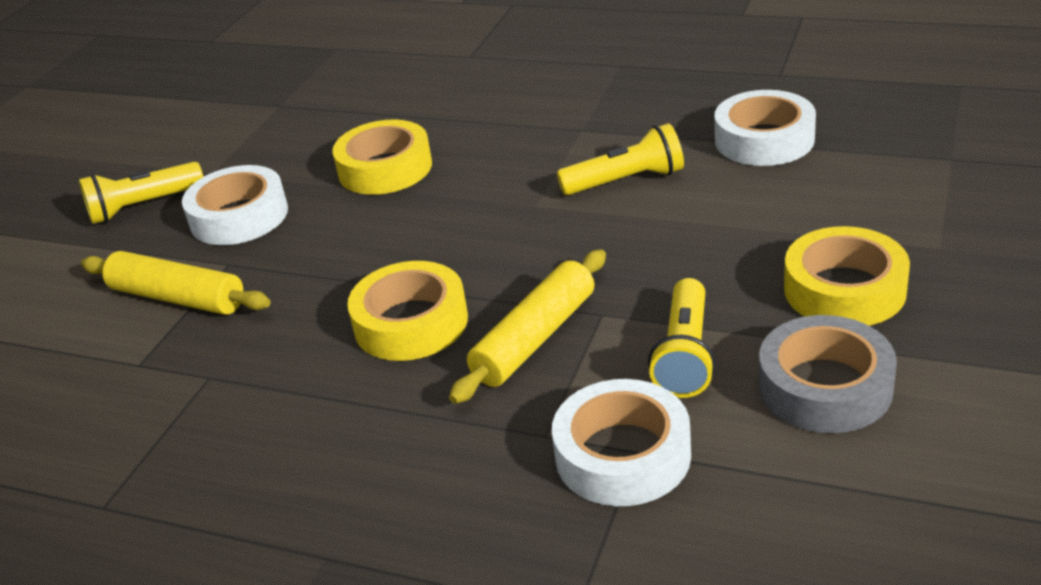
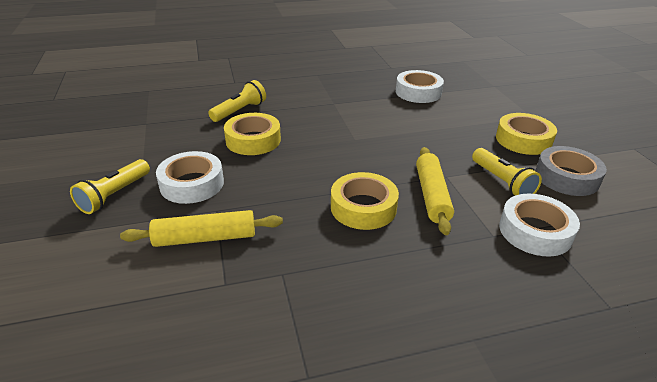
camera: 40 degrees left, 0 degrees up
(626, 181) = (382, 119): yellow flashlight -> yellow flashlight (239, 111)

